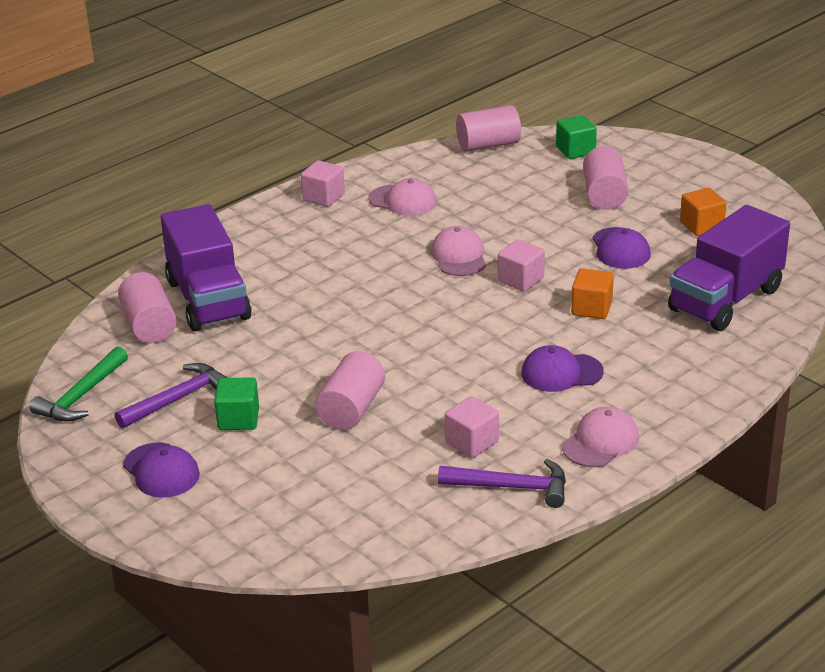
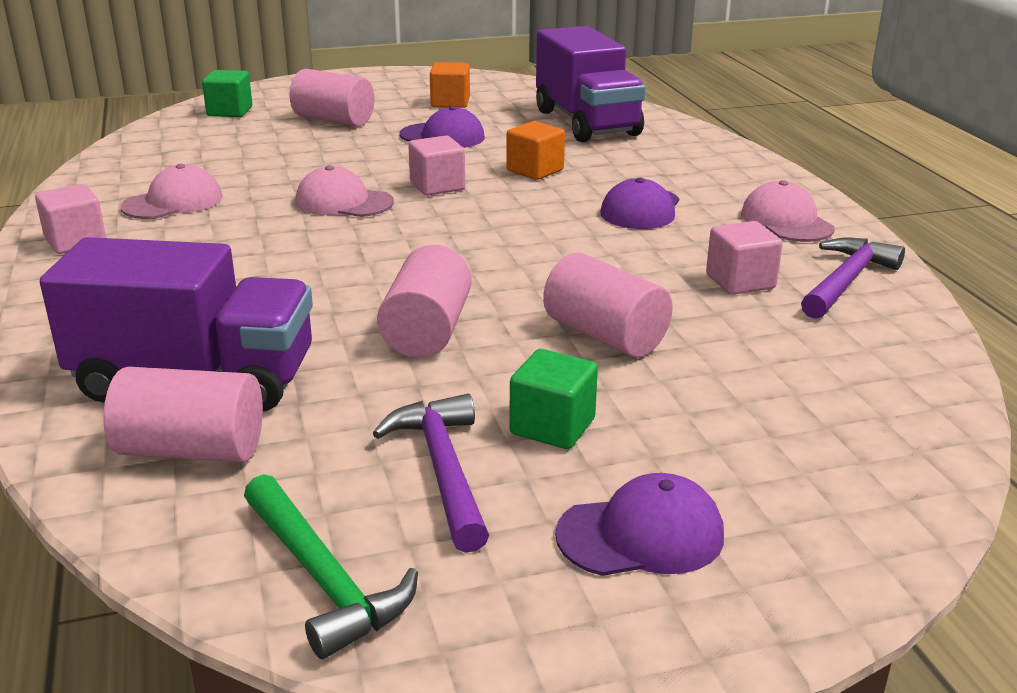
camera: 65 degrees left, 5 degrees down
(488, 145) = (141, 140): pink cylinder -> pink cylinder (427, 331)

